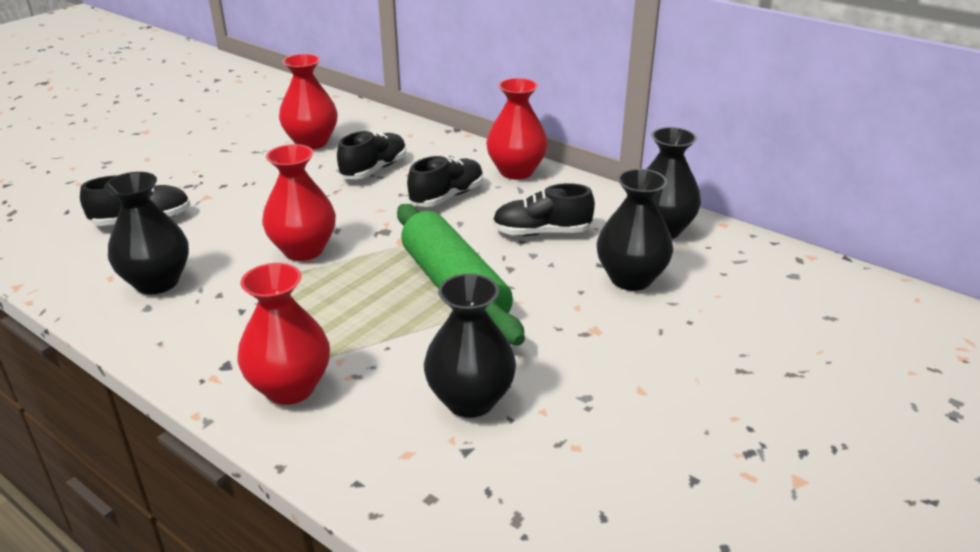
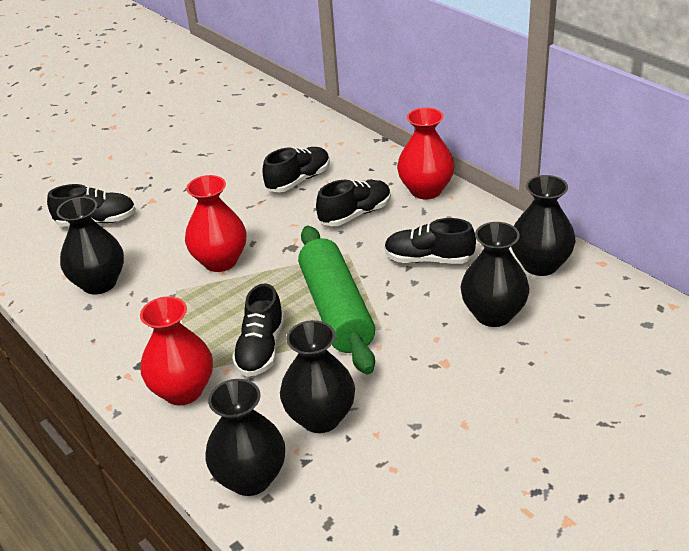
camera: 15 degrees right, 5 degrees up
(311, 142) = (251, 147): red vase -> none
(376, 334) = (261, 349): none -> black shoe
(402, 478) = (250, 478): none -> black vase

